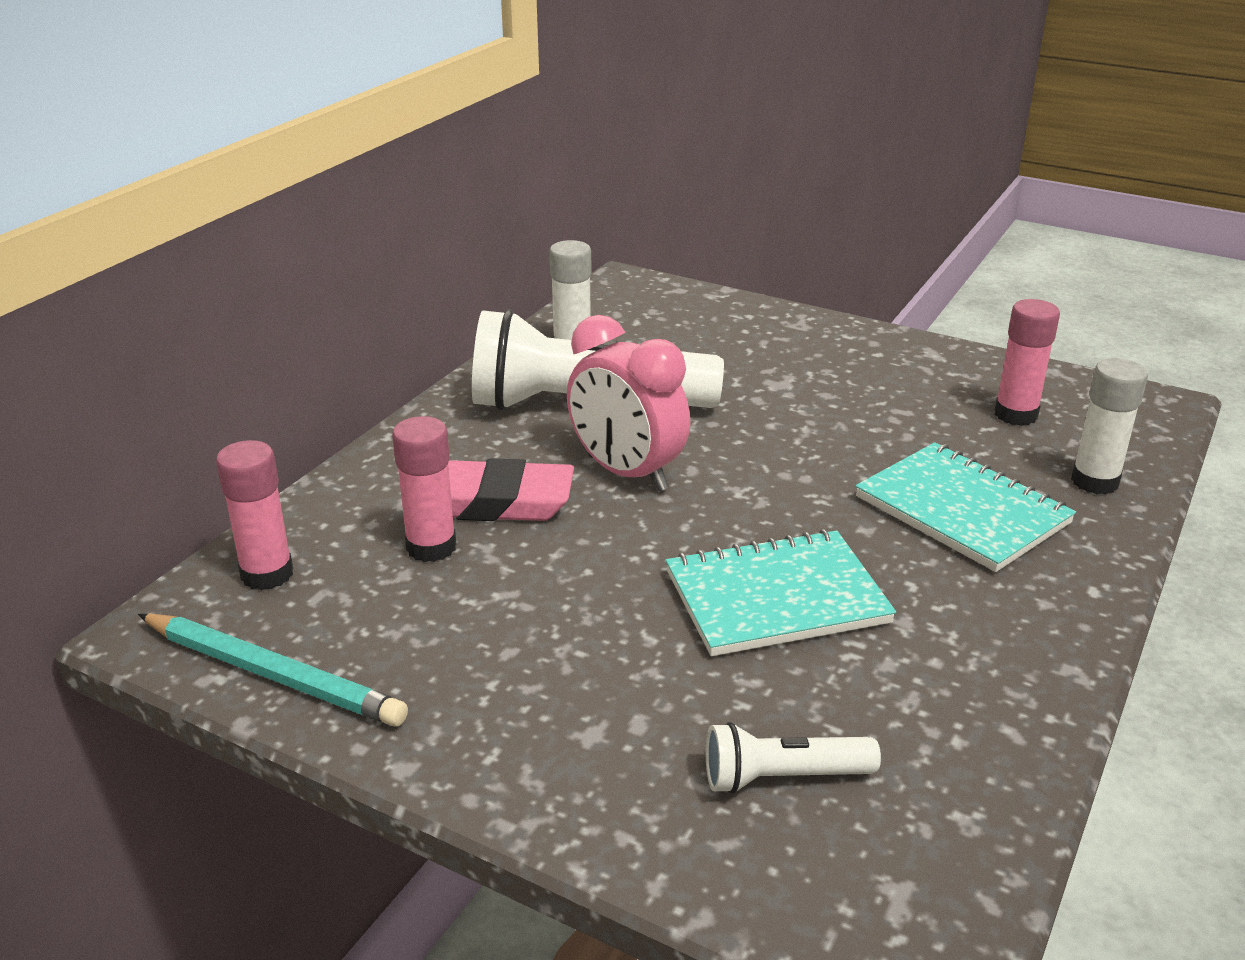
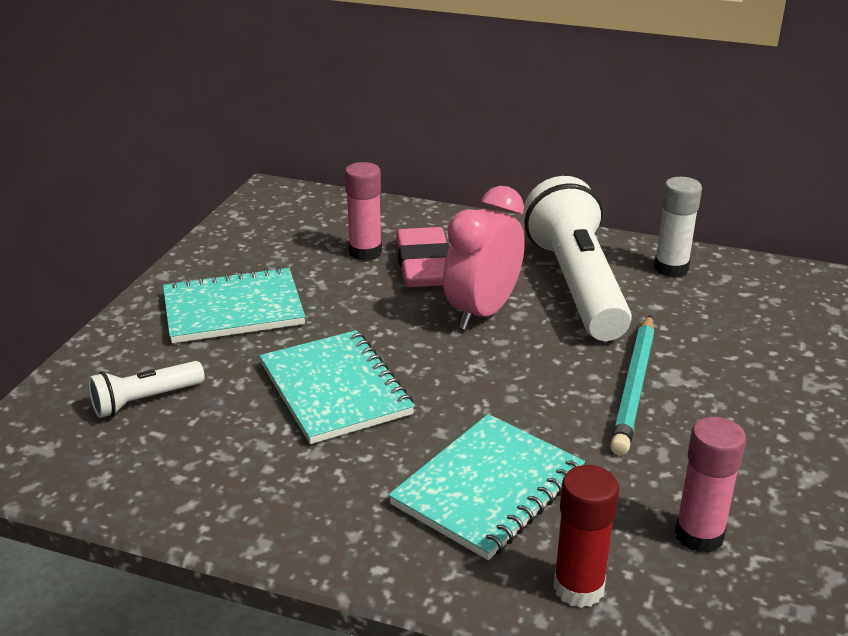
camera: 80 degrees right, 0 degrees up
(267, 574) = (326, 209): pink glue stick -> none
(273, 675) = (236, 227): turquoise pencil -> turquoise pencil (633, 387)
(550, 683) = (233, 309): none -> turquoise notebook
(783, 777) = (145, 400): white flashlight -> white flashlight turned 105 degrees counterclockwise
(1094, 481) = (578, 588): white glue stick -> red glue stick

